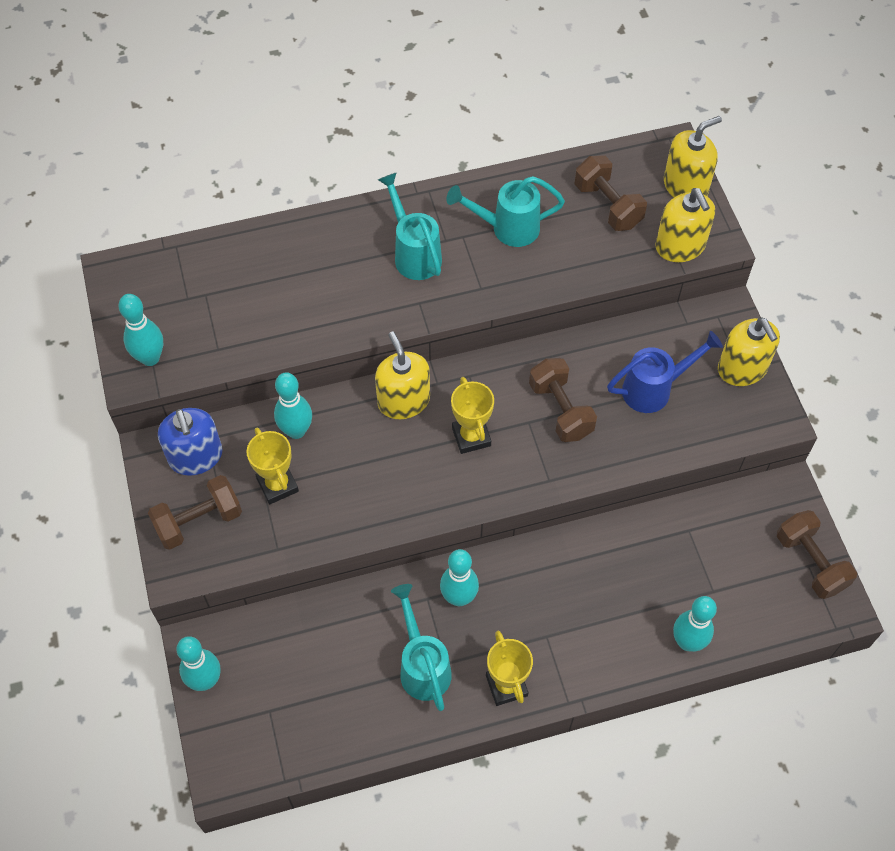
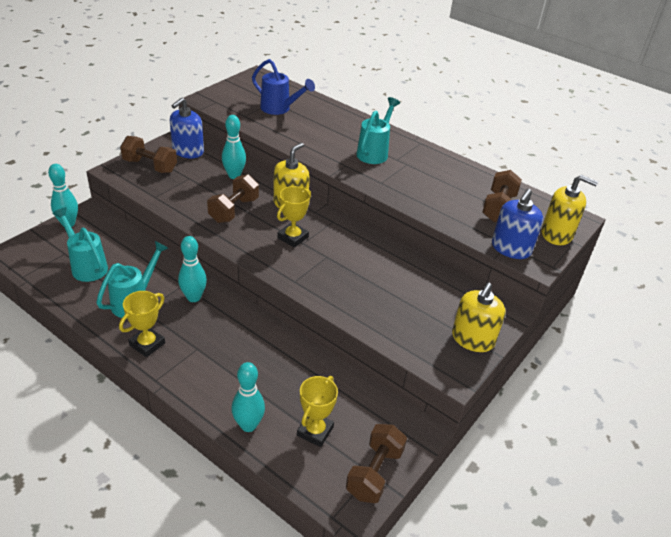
camera: 50 degrees right, 20 degrees down
(150, 358) = (219, 100): turquoise bowling pin -> none
(277, 485) = (194, 182): yellow trophy -> yellow trophy (315, 431)
(507, 228) = (432, 177): turquoise watering can -> turquoise watering can (86, 266)
(560, 410) = (349, 266): brown dumbbell -> brown dumbbell (234, 210)
(654, 389) = (409, 302): blue watering can -> blue watering can (279, 109)
(680, 246) = (511, 248): yellow soap dispenser -> blue soap dispenser

